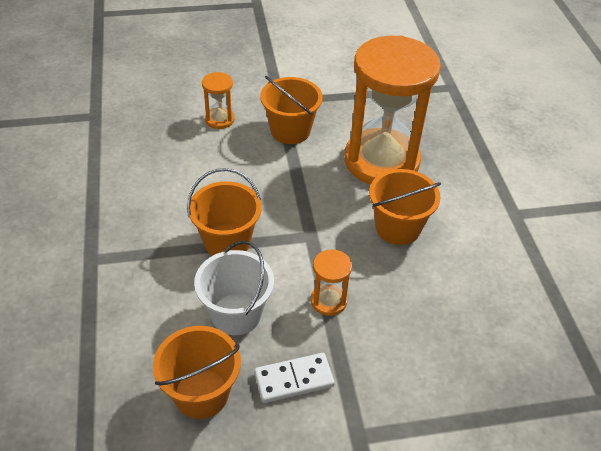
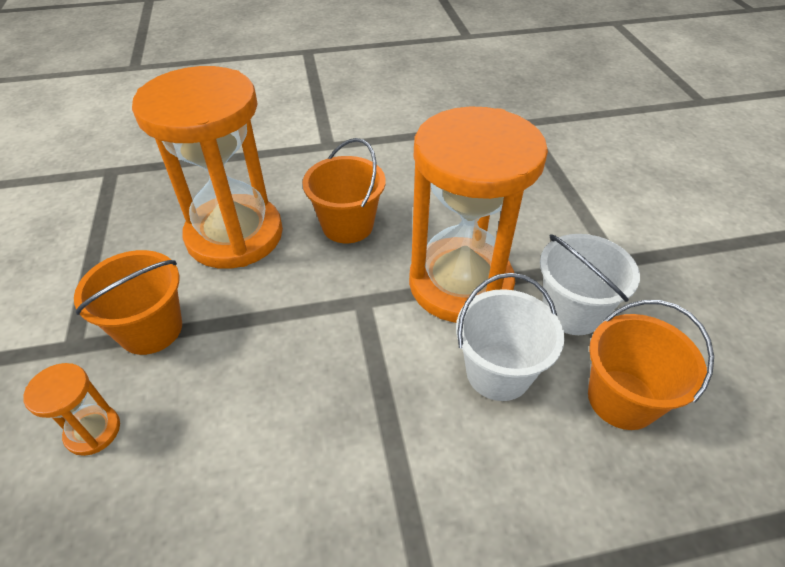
camera: 90 degrees left, 0 degrees up
(227, 241) = (376, 393): orange bucket -> none
(294, 379) = (572, 311): white domino -> white bucket
(328, 301) = (460, 283): orange hourglass -> orange hourglass, size x2.45

